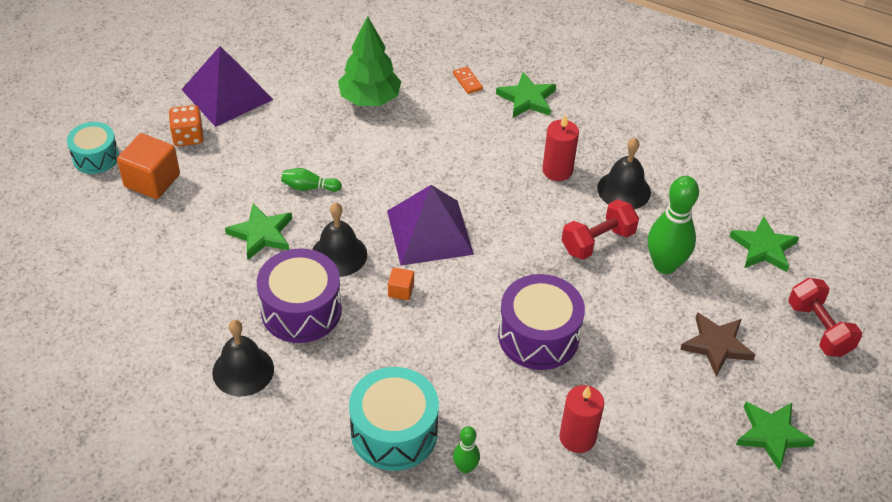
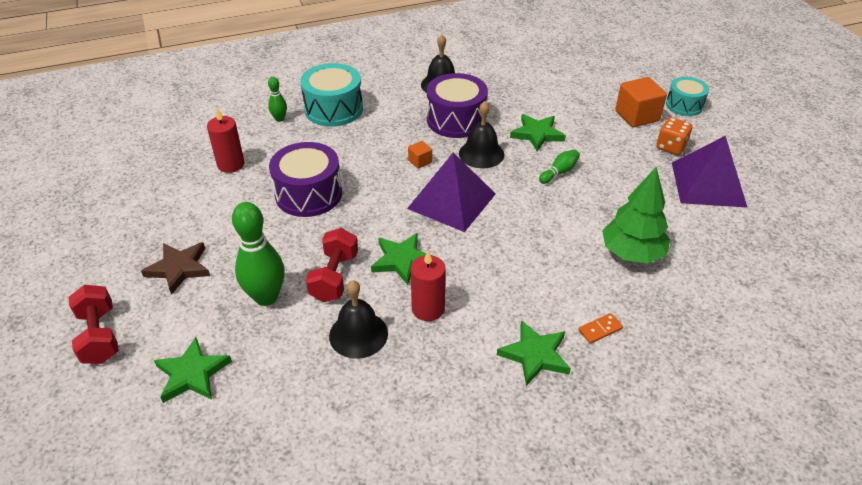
camera: 135 degrees right, 5 degrees down
(467, 81) = (600, 329): orange domino -> orange domino turned 45 degrees counterclockwise
(771, 435) = (100, 241): green star -> green star (402, 260)
(819, 329) = (99, 336): red dumbbell -> red dumbbell turned 45 degrees clockwise

